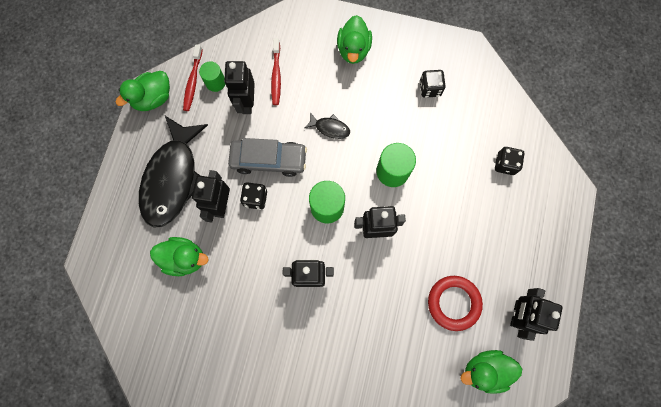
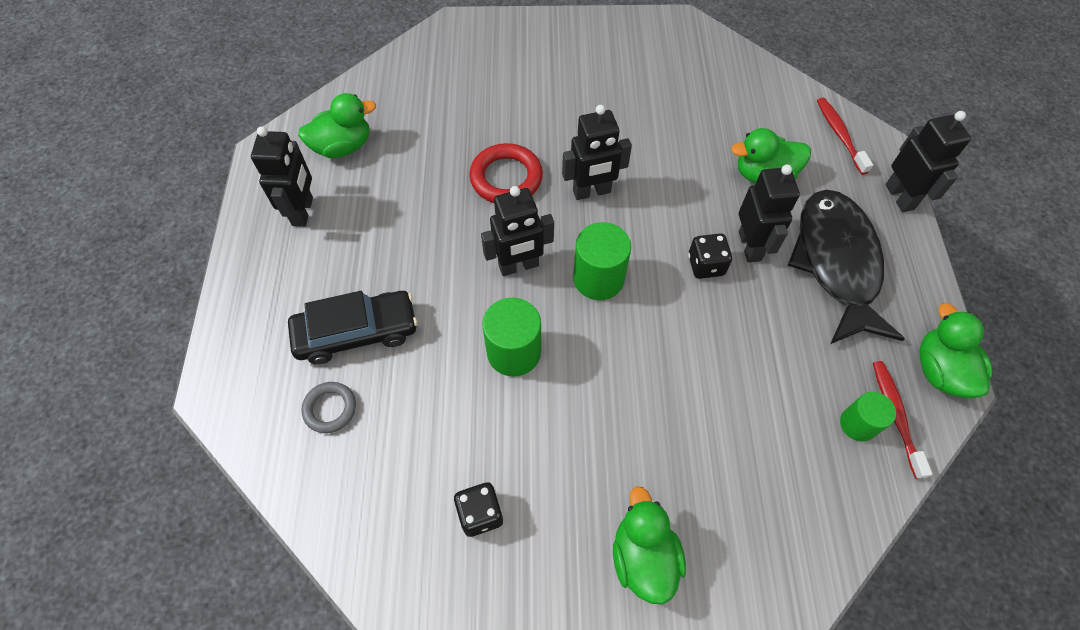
camera: 165 degrees right, 15 degrees down
(153, 98) = (940, 370): green duck -> green duck turned 45 degrees counterclockwise
(247, 103) = (788, 402): black robot -> black robot (900, 197)
(269, 160) = (711, 322): grey car -> none
(276, 76) = (762, 464): red toothbrush -> red toothbrush (839, 135)
(330, 128) = (635, 395): black fish -> none
(453, 303) = (391, 205): red ring -> red ring (506, 178)
(486, 208) = (357, 333): none -> black car
(505, 164) = (330, 409): black dice -> grey ring

